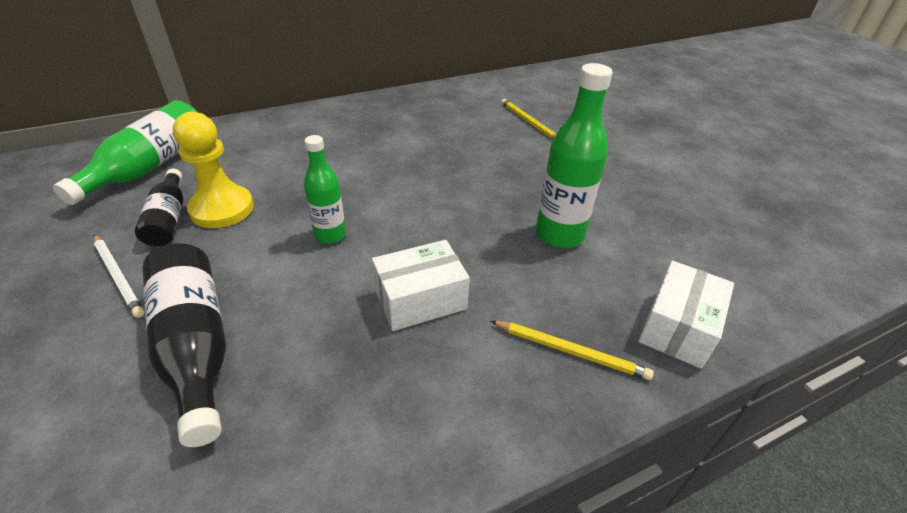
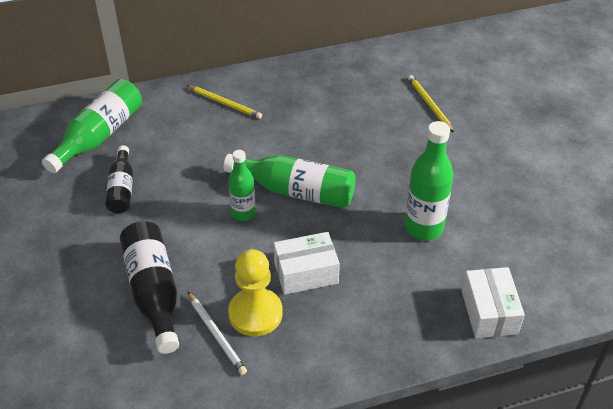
camera: 10 degrees right, 5 degrees up
(118, 276) = (95, 235): white pencil -> white pencil (216, 334)
(222, 209) = (160, 182): yellow pawn -> yellow pawn (255, 313)
(395, 207) = (296, 191): none -> green bottle
(570, 351) = (405, 321): yellow pencil -> yellow pencil (225, 103)
(678, 327) = (489, 312): white box -> white box turned 45 degrees counterclockwise

